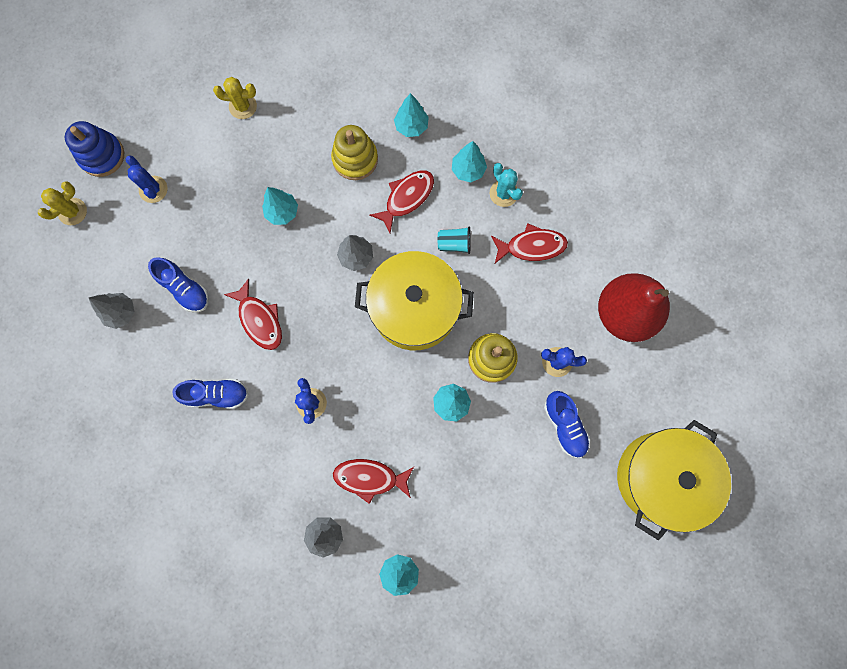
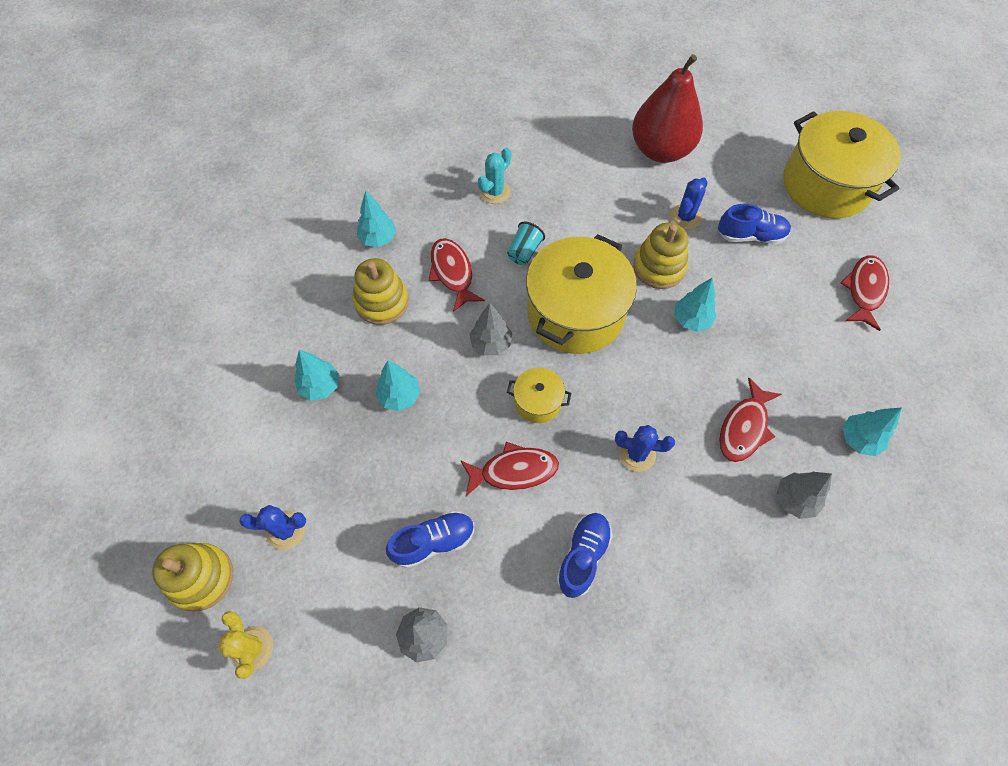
camera: 65 degrees left, 15 degrees down
(102, 155) = (201, 578): blue stacking toy -> yellow stacking toy
(243, 106) = (248, 388): yellow cactus -> none
(322, 313) = (538, 402): none -> yellow pot
(468, 170) = (454, 210): turquoise tree -> turquoise tree (320, 386)
(503, 193) = (495, 192): turquoise cactus -> turquoise cactus turned 45 degrees counterclockwise
(532, 246) = (560, 191): red fish -> red fish (864, 290)

